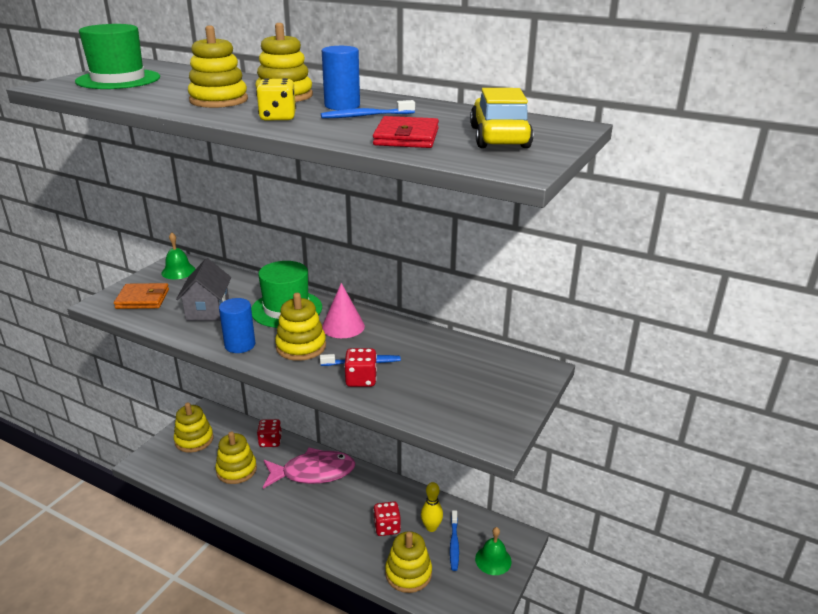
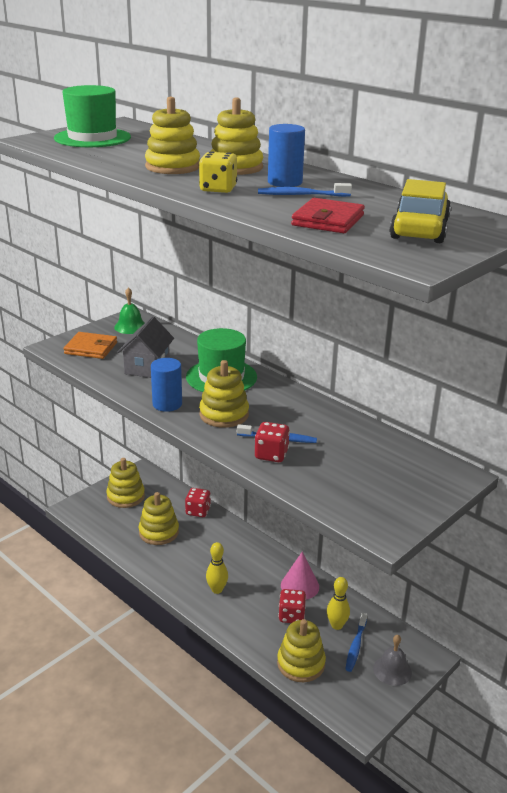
camera: 15 degrees right, 0 degrees up
(309, 516) = (217, 589): none -> yellow bowling pin
(313, 472) = (232, 549): pink fish -> none
(343, 326) = (271, 401): pink cone -> pink cone (300, 586)
(493, 560) = (392, 670): green bell -> grey bell

